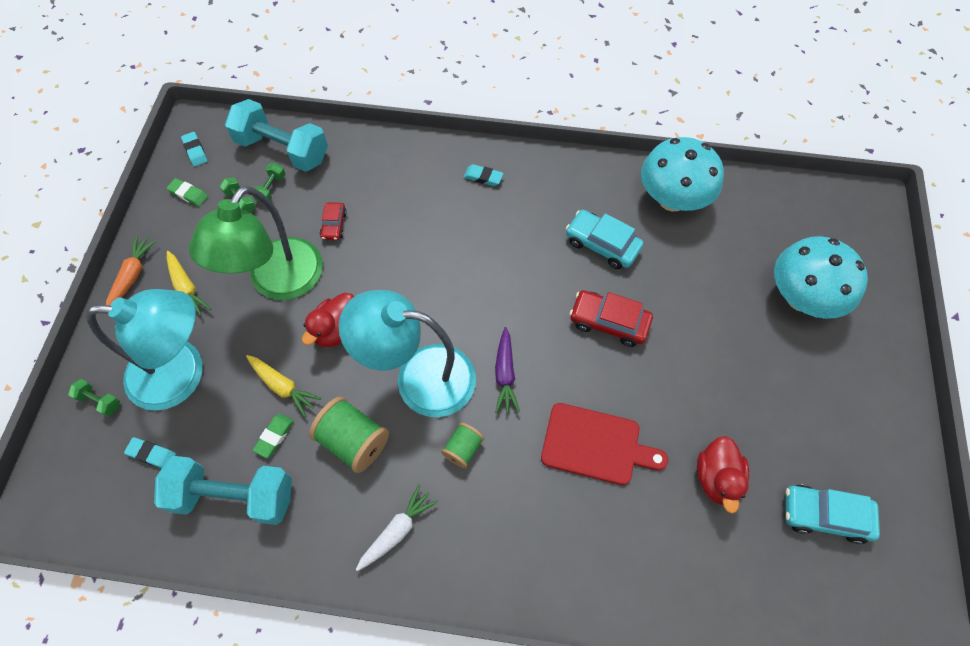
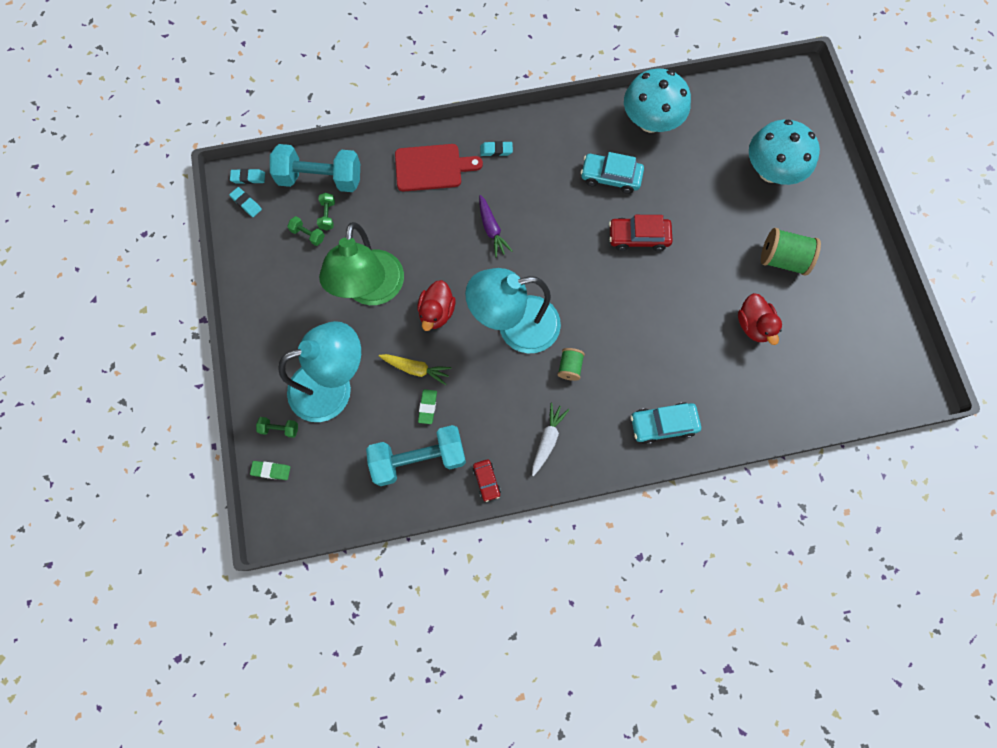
camera: 20 degrees left, 10 degrees up
(132, 275) = (251, 325): orange carrot -> none
(152, 454) = (342, 452): turquoise eraser -> turquoise eraser (248, 178)
(187, 288) = (301, 320): yellow carrot -> none
(188, 194) = (261, 242): green eraser -> green eraser (271, 470)
(334, 225) = (394, 229): red car -> red car (486, 481)
(353, 441) = (488, 390): green spool -> green spool (782, 259)
(505, 374) = (577, 302): purple carrot -> purple carrot (491, 229)
(596, 445) = (662, 331): red cutting board -> red cutting board (432, 167)
(824, 515) = (832, 325): turquoise car -> turquoise car (663, 424)

